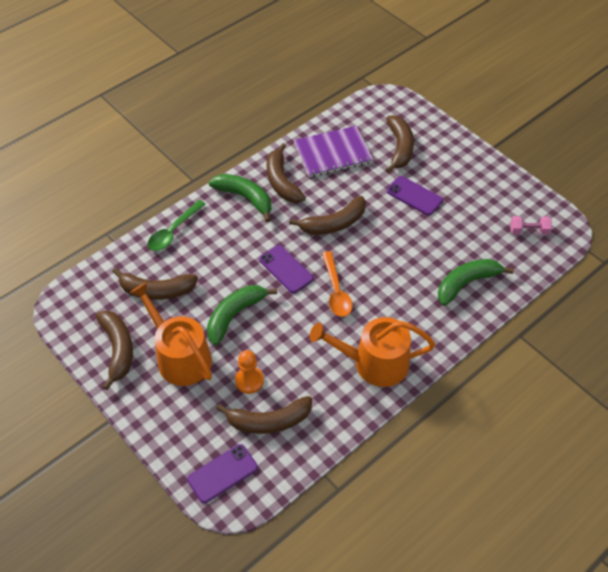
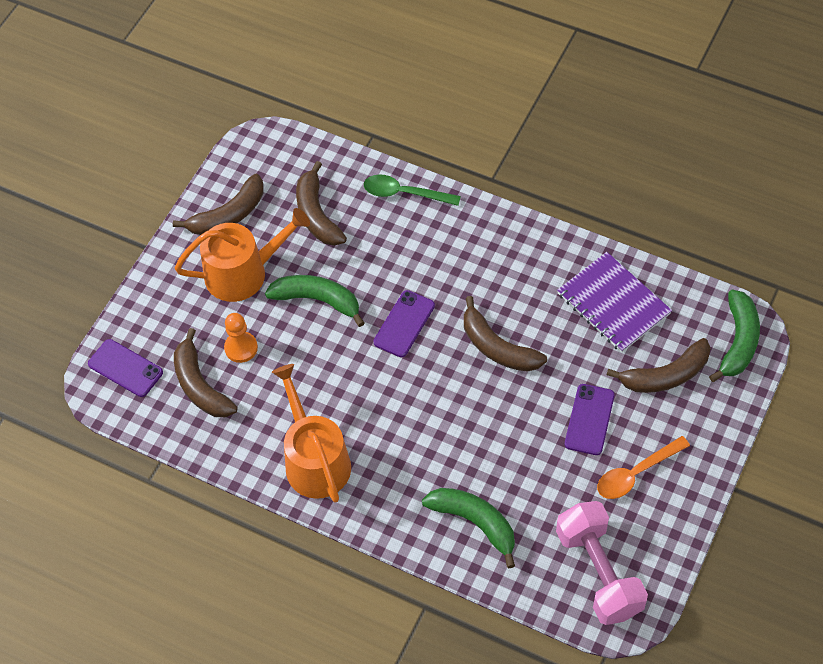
camera: 70 degrees right, 5 degrees up
(180, 356) = (244, 273): orange watering can -> orange watering can turned 45 degrees clockwise
(245, 198) = (490, 241): green banana -> green banana (738, 341)
(282, 182) = (535, 267): brown banana -> none
(336, 291) = (397, 386): orange spoon -> orange spoon (635, 473)
(529, 231) = (598, 572): pink dumbbell -> pink dumbbell, size x2.14

